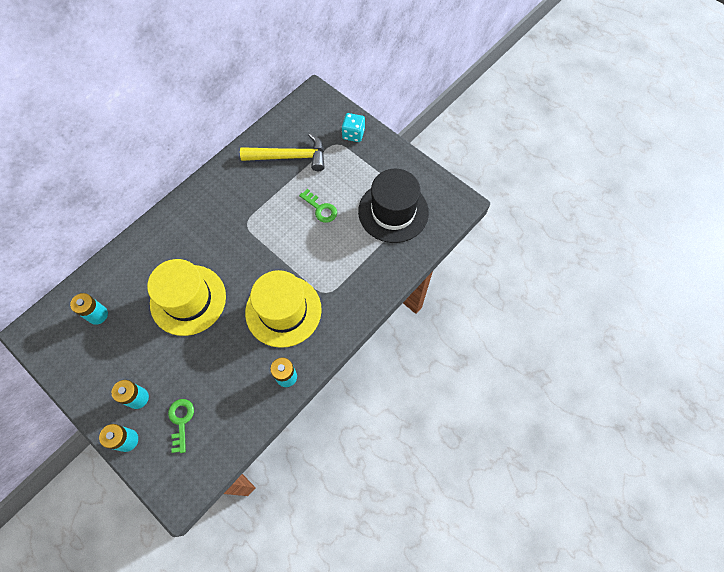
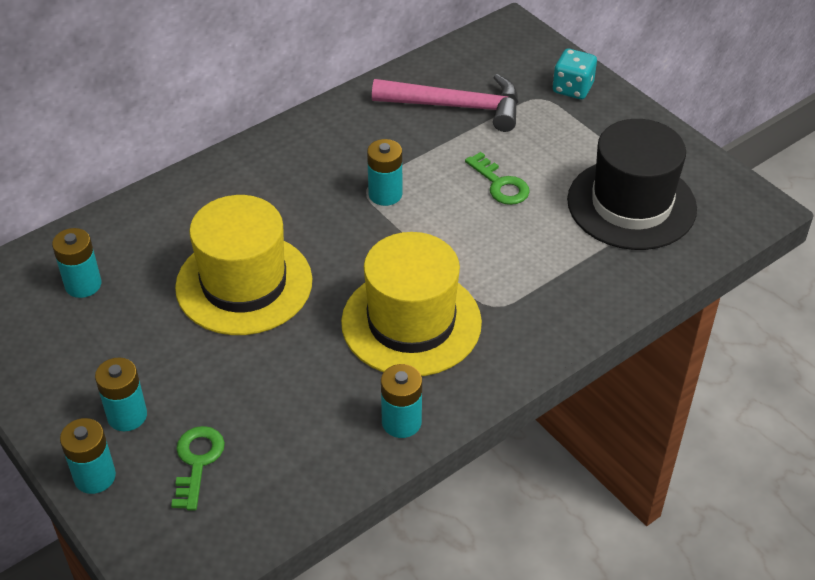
camera: 10 degrees right, 20 degrees down
(258, 225) = (385, 194): none -> turquoise battery
(290, 157) = (457, 107): yellow hammer -> pink hammer

